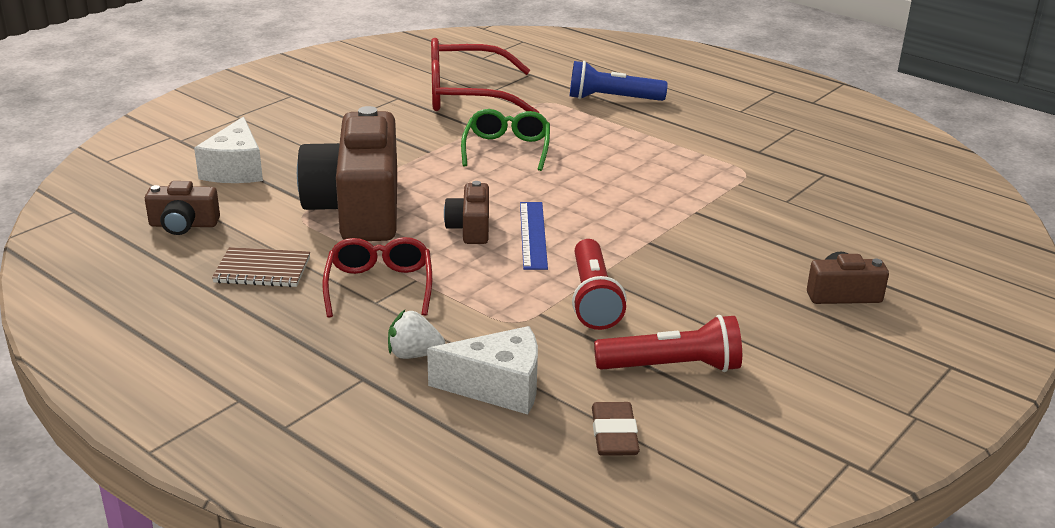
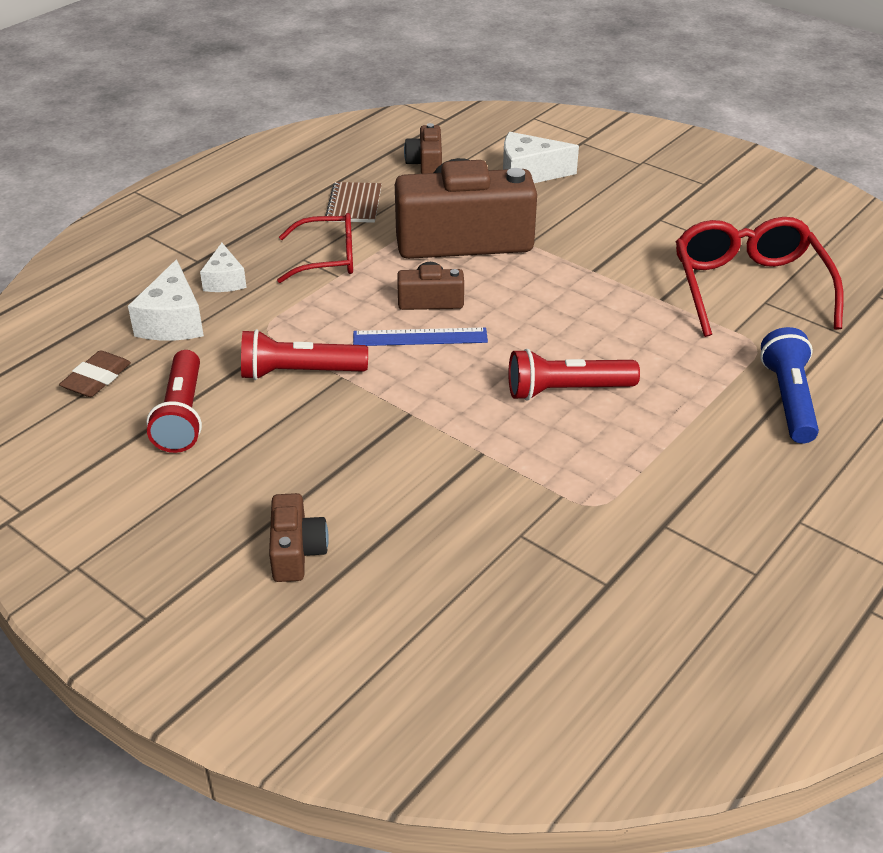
camera: 90 degrees right, 10 degrees up
(414, 354) = (224, 280): white strawberry -> white cheese
(507, 149) = (612, 318): green glasses -> none
(609, 173) = (566, 390): none -> red flashlight
(614, 435) = (96, 379): brown eraser -> brown eraser turned 60 degrees counterclockwise

